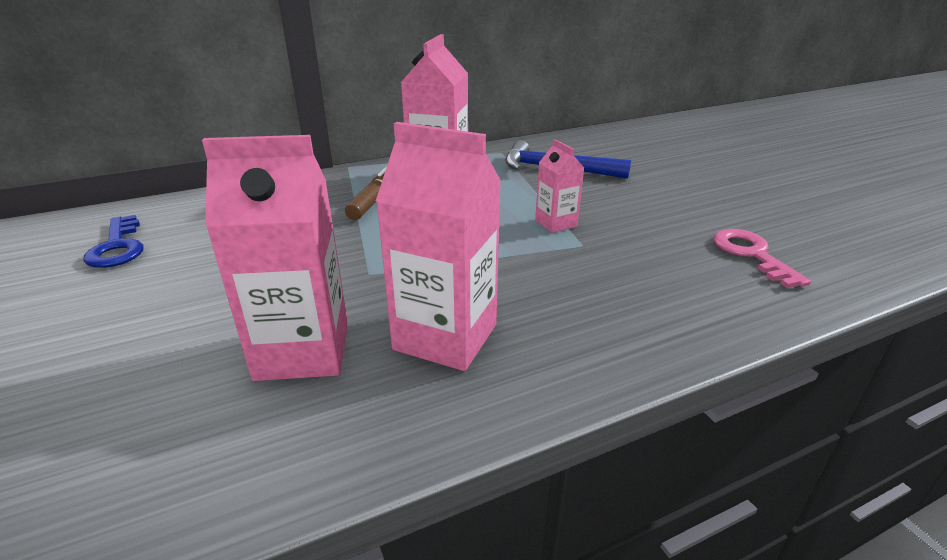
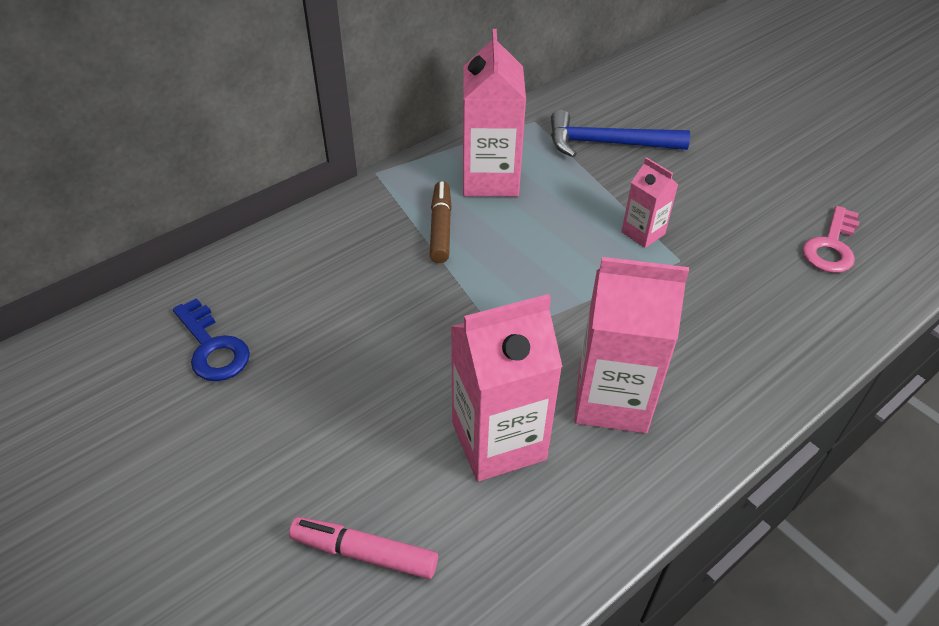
camera: 15 degrees left, 15 degrees up
(83, 422) = (364, 553): none -> pink marker
(751, 254) = (831, 246): pink key -> pink key turned 120 degrees counterclockwise

